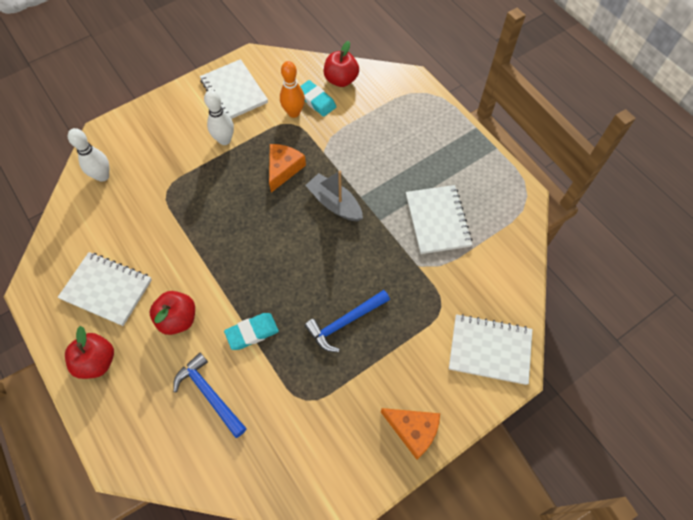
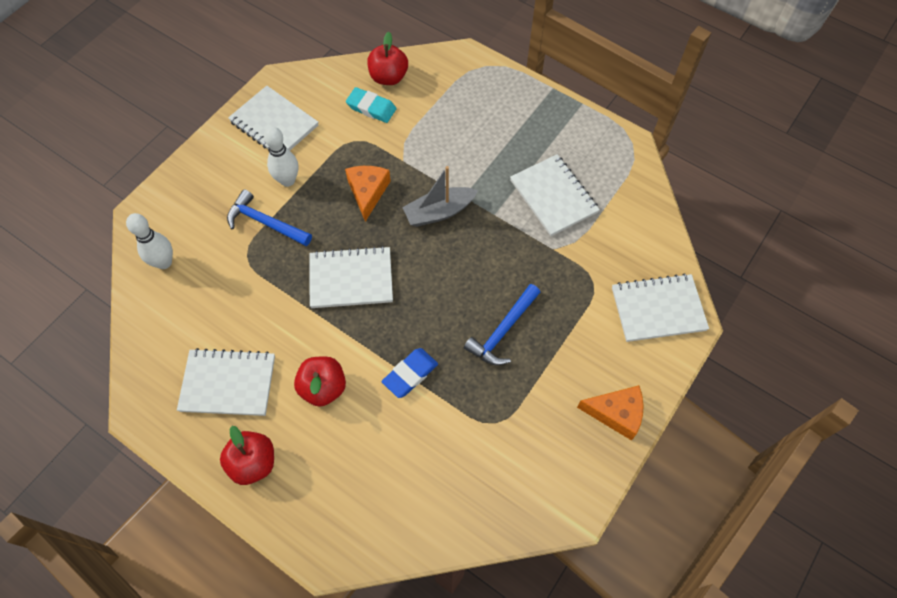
camera: 20 degrees left, 0 degrees up
(209, 394) = (393, 452): blue hammer -> blue hammer (265, 222)
(239, 236) = (351, 279): none -> white notebook
(252, 332) = (410, 374): turquoise eraser -> blue eraser
(294, 113) = (352, 128): orange bowling pin -> none
(334, 203) = (439, 212): grey boat -> grey boat turned 45 degrees counterclockwise

